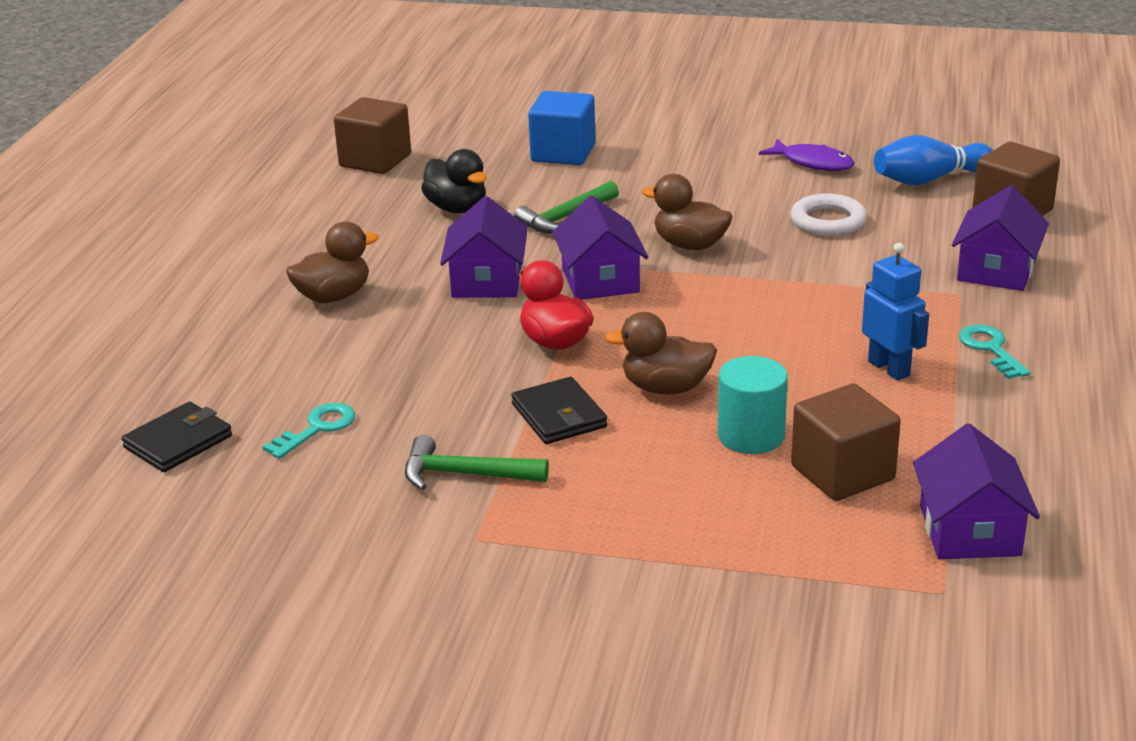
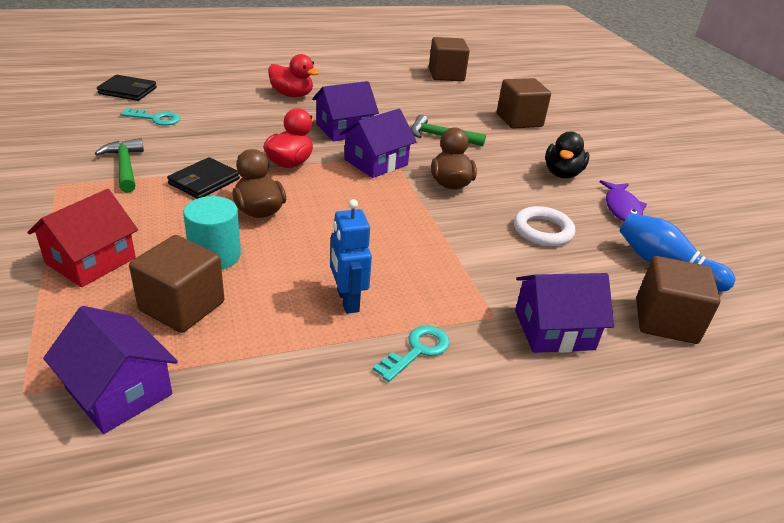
camera: 55 degrees right, 5 degrees up
(333, 296) = (292, 95): brown duck -> red duck
(457, 208) = (417, 105): black duck -> black duck (562, 173)
(563, 153) = (519, 120): blue cube -> brown cube
(707, 527) = (91, 260): none -> red house
(889, 368) = (347, 300): blue robot -> blue robot turned 135 degrees clockwise
(969, 530) = (119, 391): purple house -> purple house turned 75 degrees clockwise

